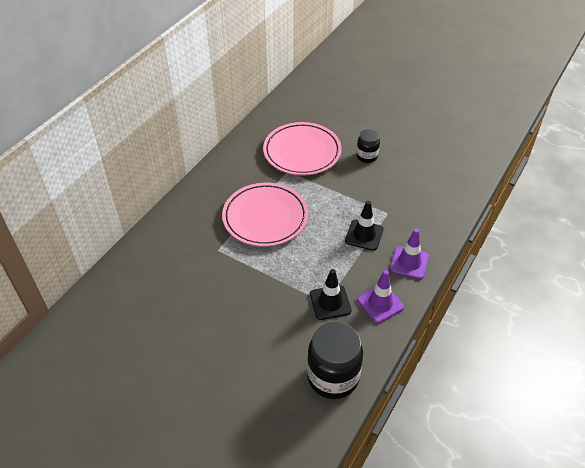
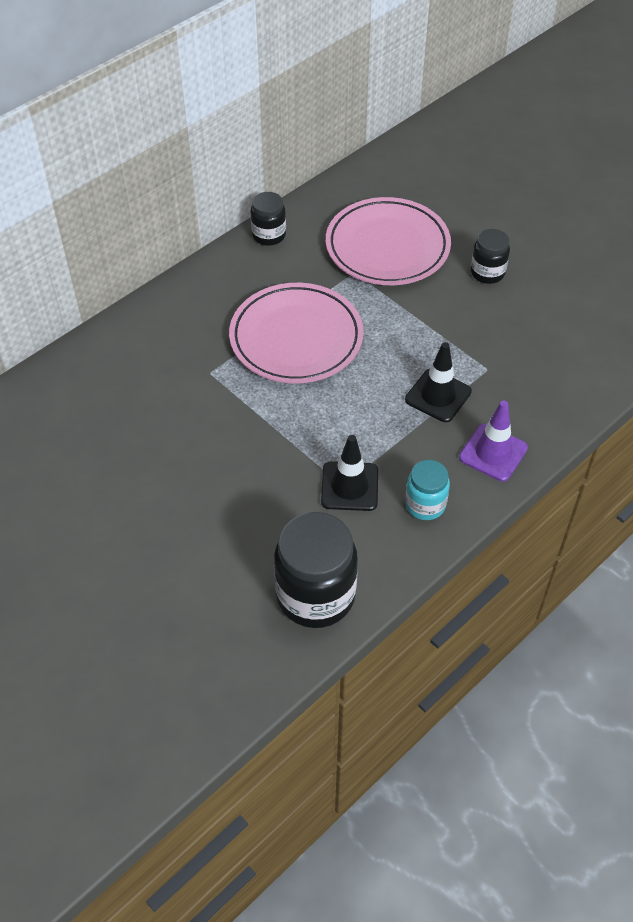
camera: 15 degrees right, 5 degrees up
(227, 158) = (269, 235): none -> black jar
(380, 303) = (425, 504): purple traffic cone -> turquoise jar

